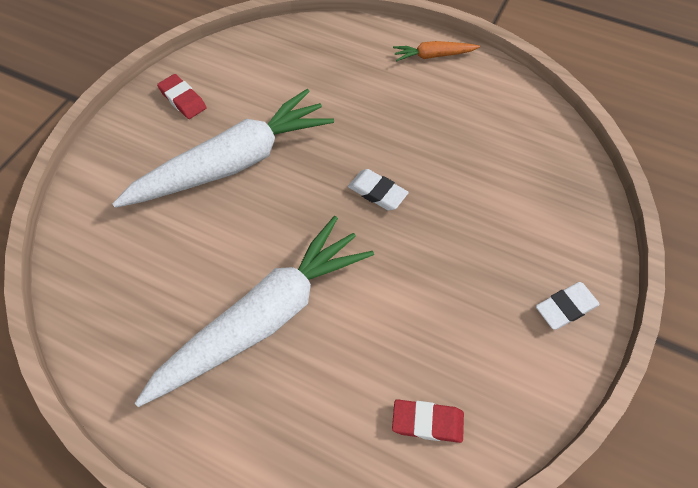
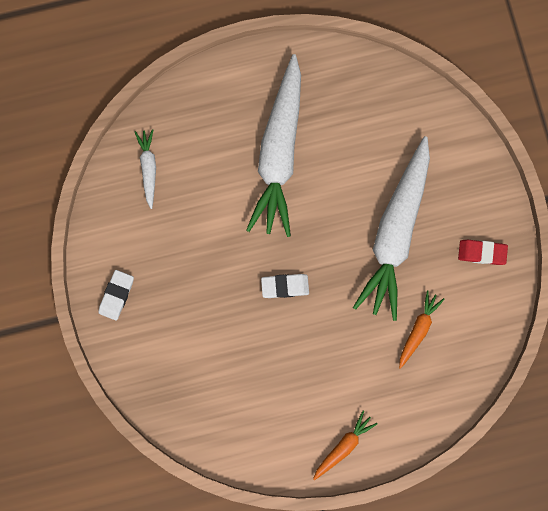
camera: 140 degrees right, 20 degrees up
(294, 86) = (418, 329): none -> orange carrot
(427, 422) = (148, 168): red eraser -> white carrot

